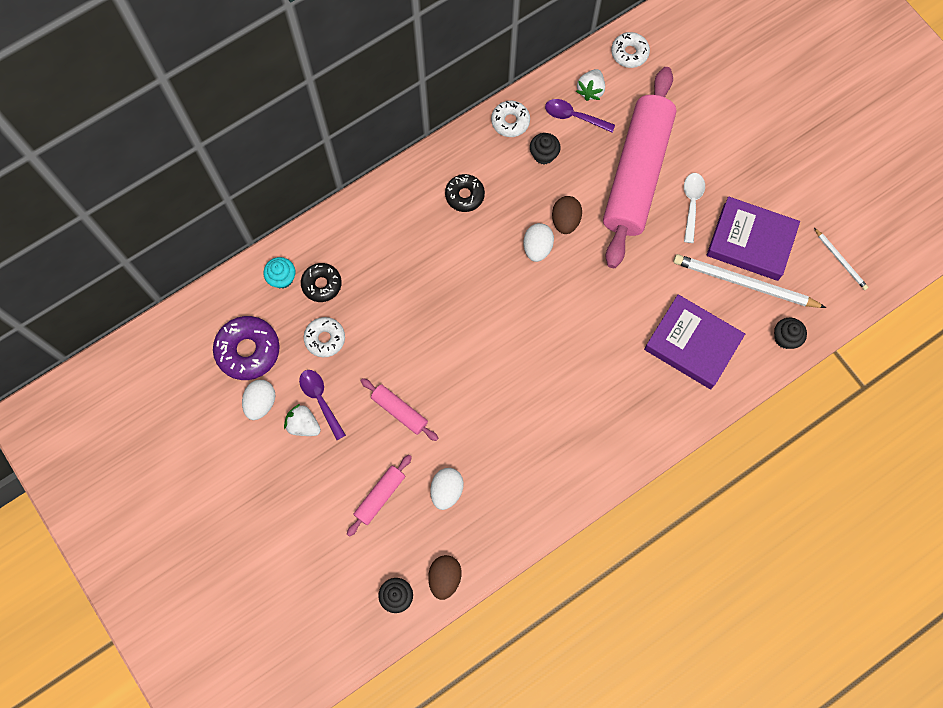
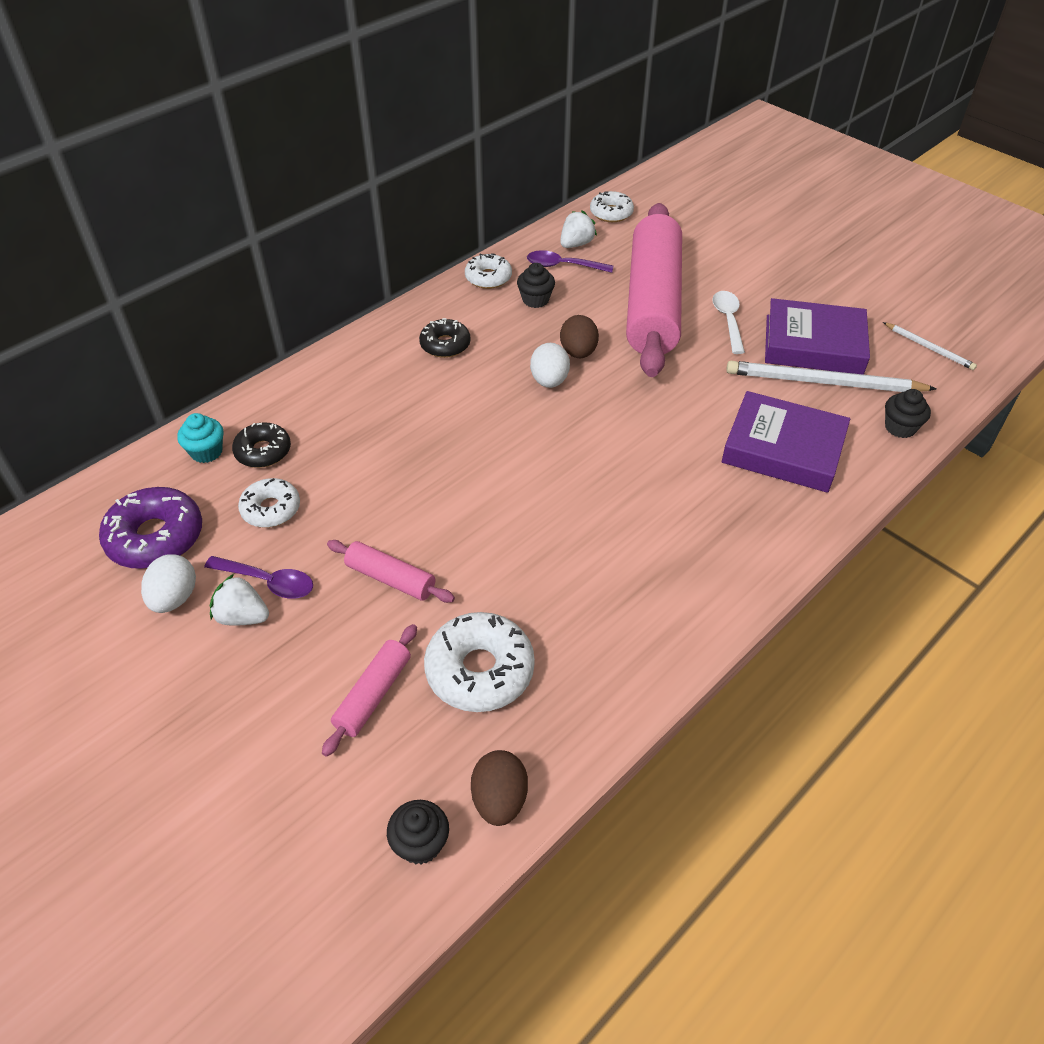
camera: 10 degrees left, 25 degrees down
(320, 400) = (268, 582): purple spoon -> purple spoon turned 150 degrees clockwise
(446, 490) = (480, 670): white egg -> white donut
(590, 90) = (576, 244): white strawberry -> white strawberry turned 150 degrees counterclockwise

